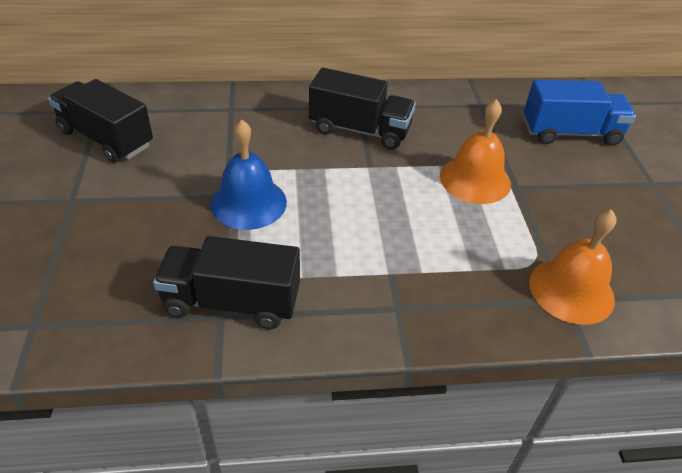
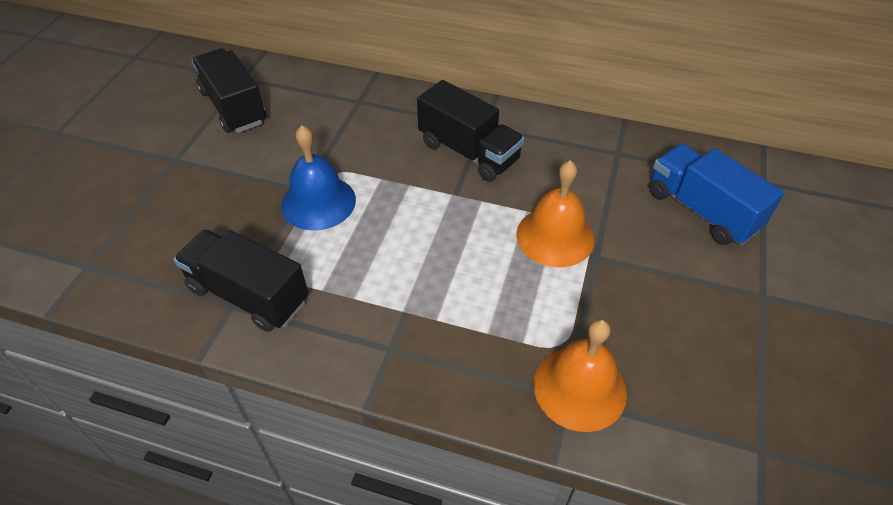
camera: 25 degrees right, 5 degrees up
(570, 133) = (701, 210): blue truck -> blue truck turned 150 degrees counterclockwise

